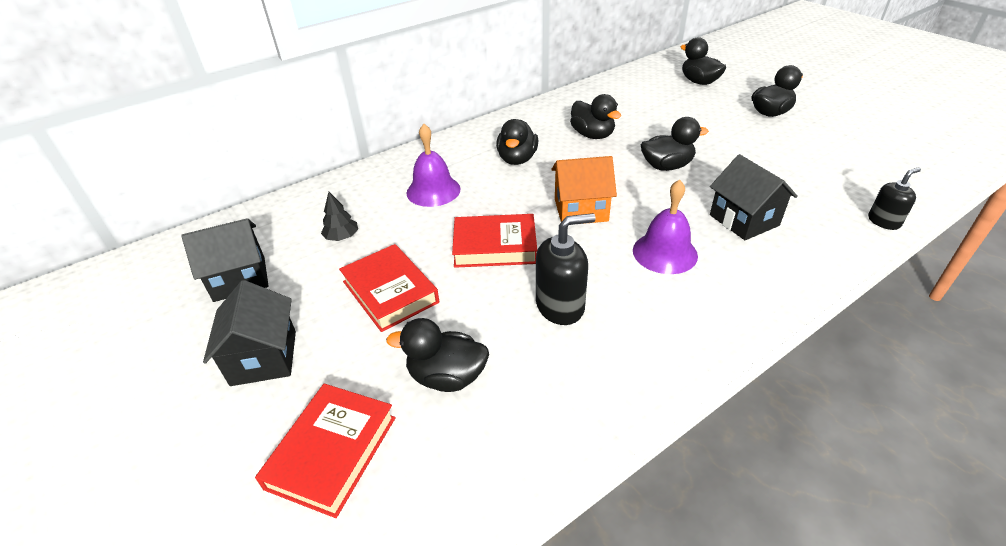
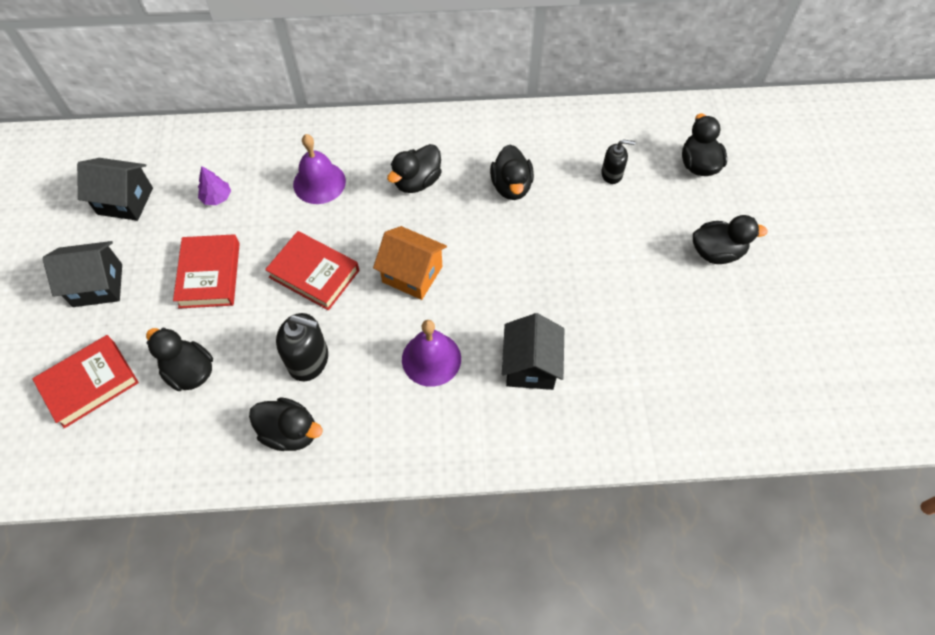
camera: 30 degrees right, 20 degrees up
(264, 358) = (97, 285): black house -> black house turned 60 degrees clockwise
(342, 237) = (217, 197): black tree -> purple tree
(666, 166) = (535, 265): black duck -> black duck (290, 432)
(884, 221) = (647, 441): black soap dispenser -> black soap dispenser (612, 174)

